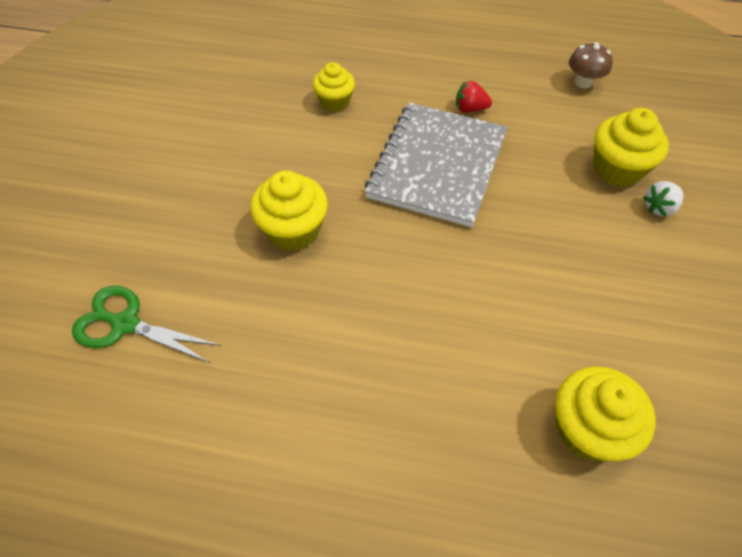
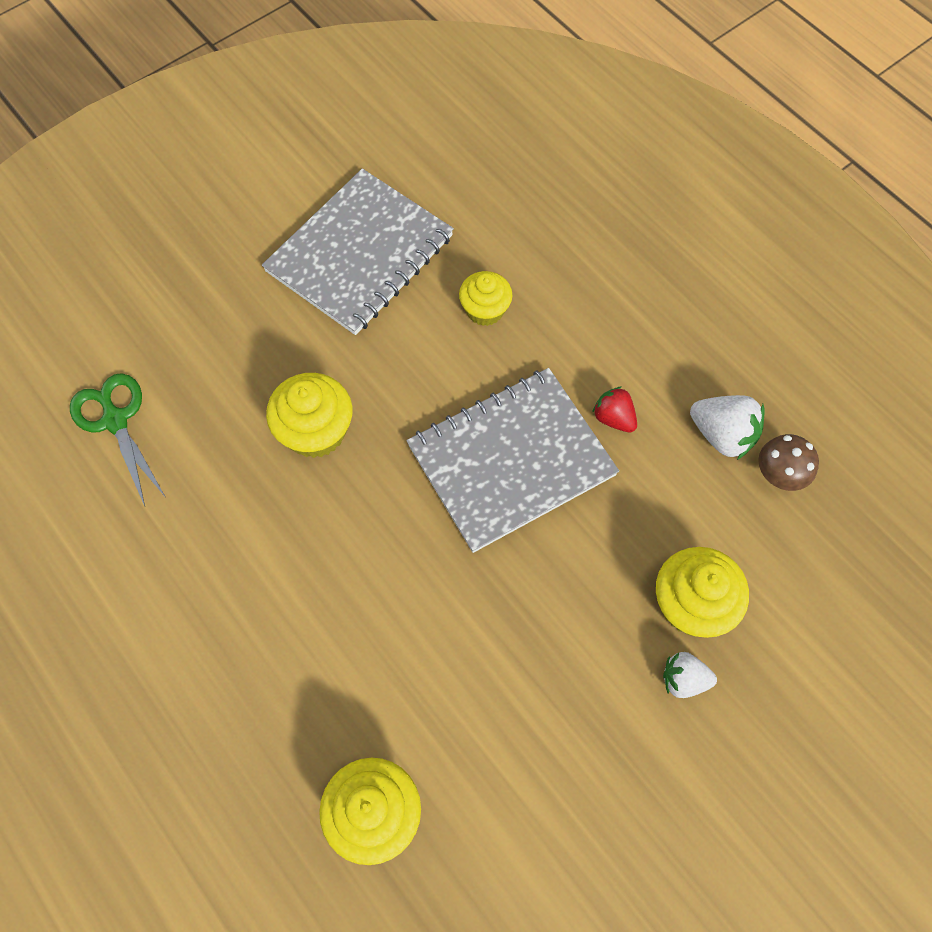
camera: 40 degrees right, 10 degrees up
(219, 118) = (359, 254): none -> grey notebook
(535, 82) = (722, 435): none -> white strawberry

